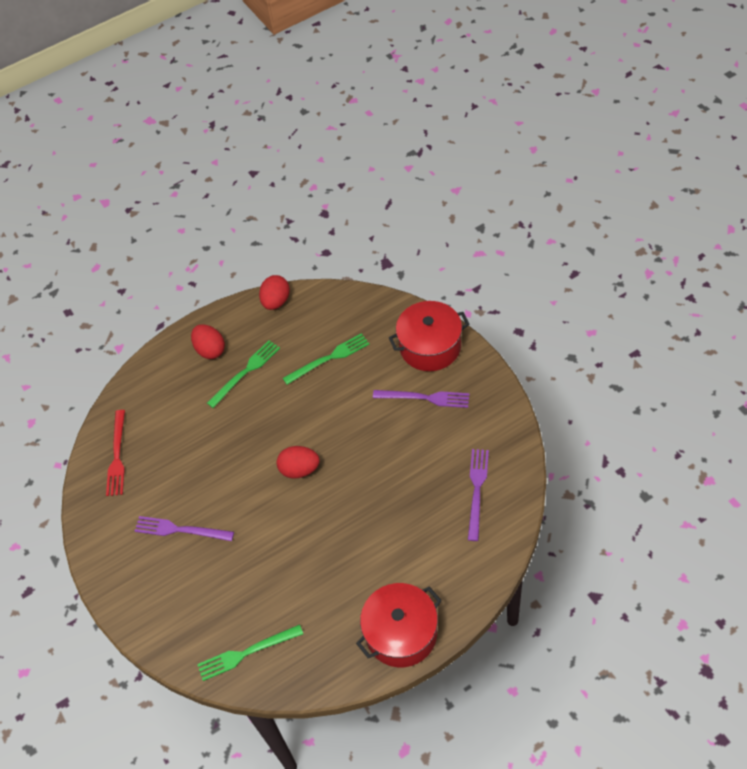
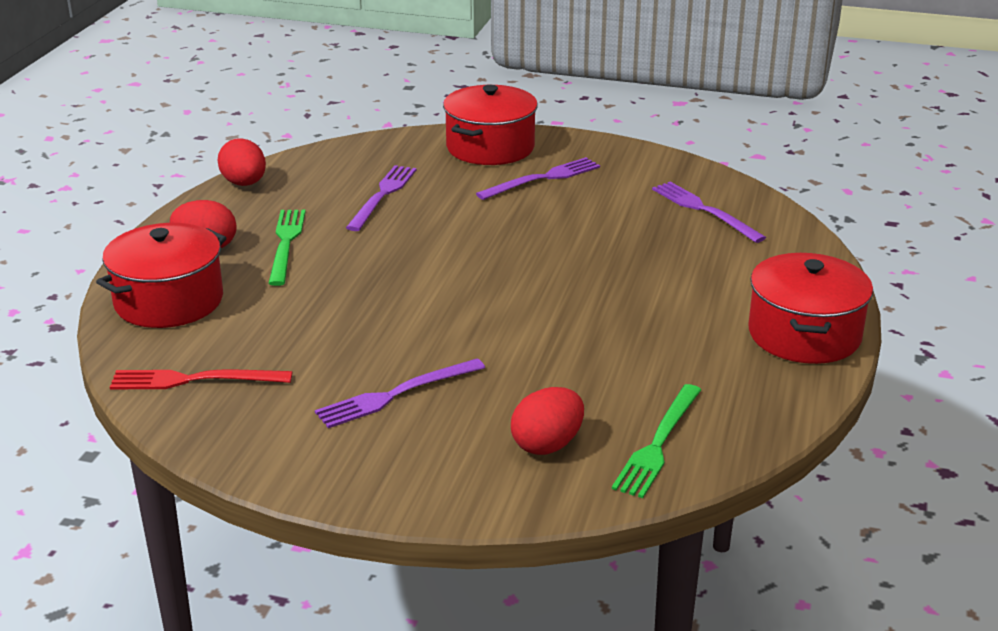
camera: 50 degrees left, 25 degrees down
(117, 456) = (194, 380): red fork -> red fork turned 135 degrees clockwise
(158, 386) = (169, 301): none -> red pot
(300, 469) = (480, 281): red egg -> red egg (547, 445)
(329, 358) = (382, 196): green fork -> purple fork

